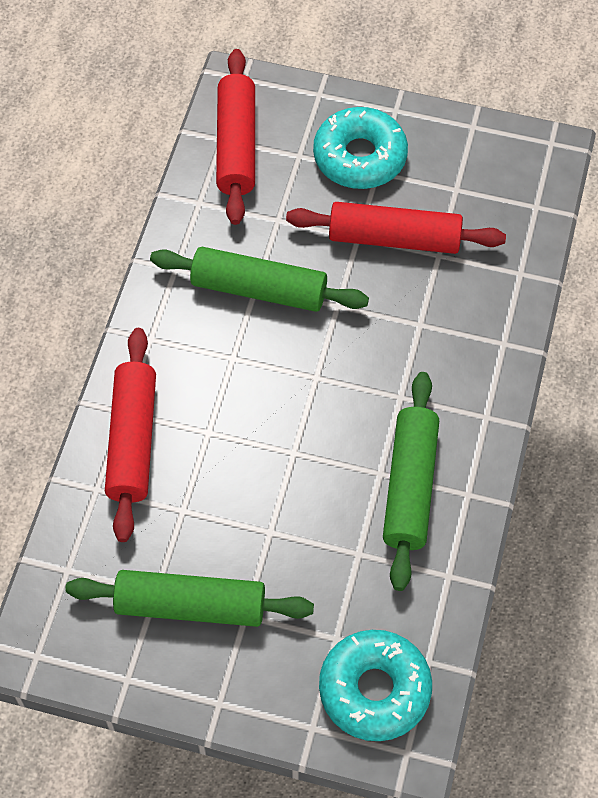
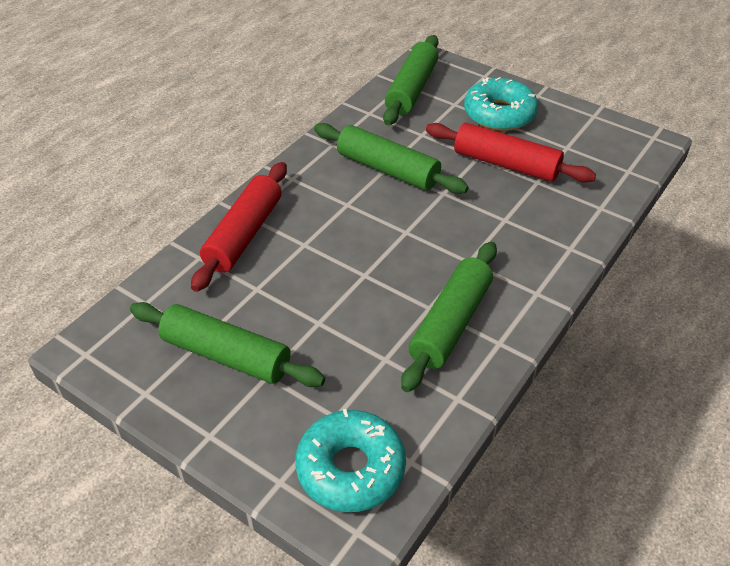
camera: 20 degrees right, 15 degrees down
(236, 145) = (411, 89): red rolling pin -> green rolling pin

